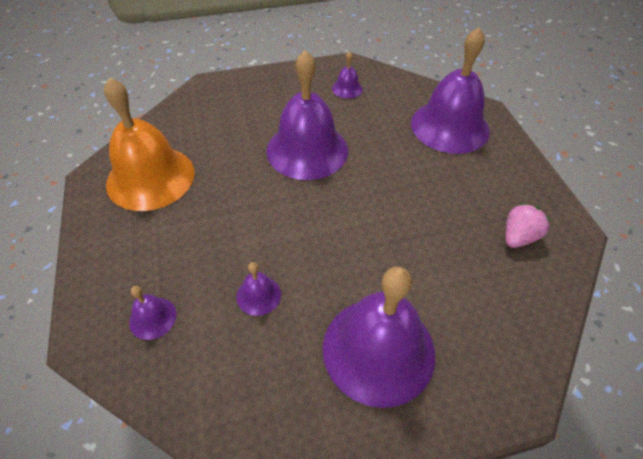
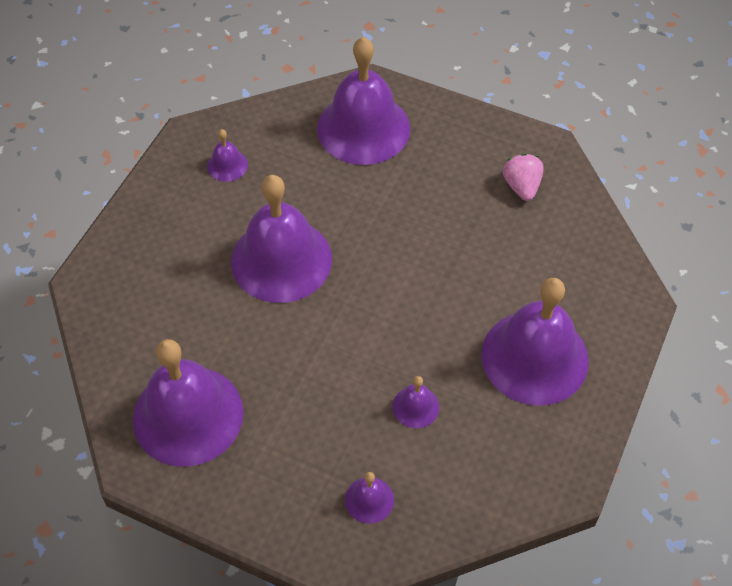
camera: 50 degrees left, 5 degrees up
(150, 177) = (188, 415): orange bell -> purple bell

